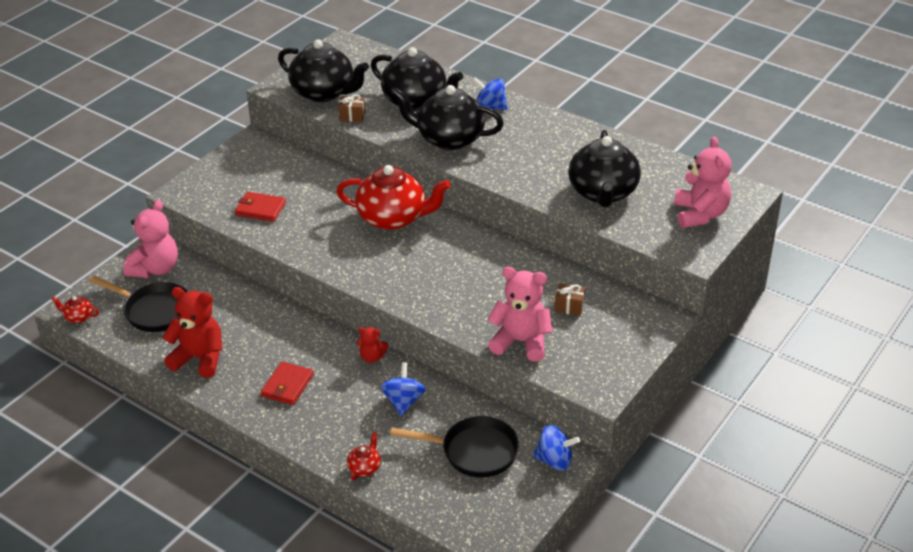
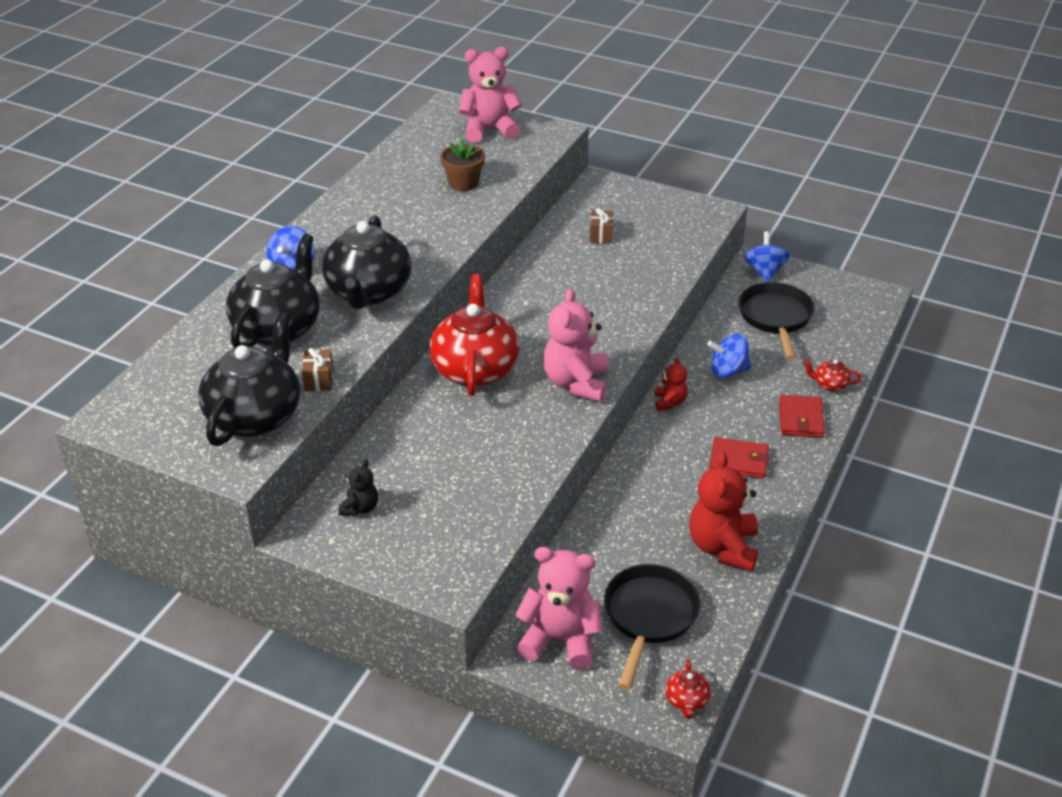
camera: 100 degrees left, 0 degrees up
(260, 209) = (476, 491): red wallet -> red wallet (800, 419)
(266, 161) = (360, 508): none -> black teddy bear
(521, 342) = (664, 260): pink teddy bear -> pink teddy bear (576, 383)
(603, 193) = (463, 183): black teapot -> brown flower pot

